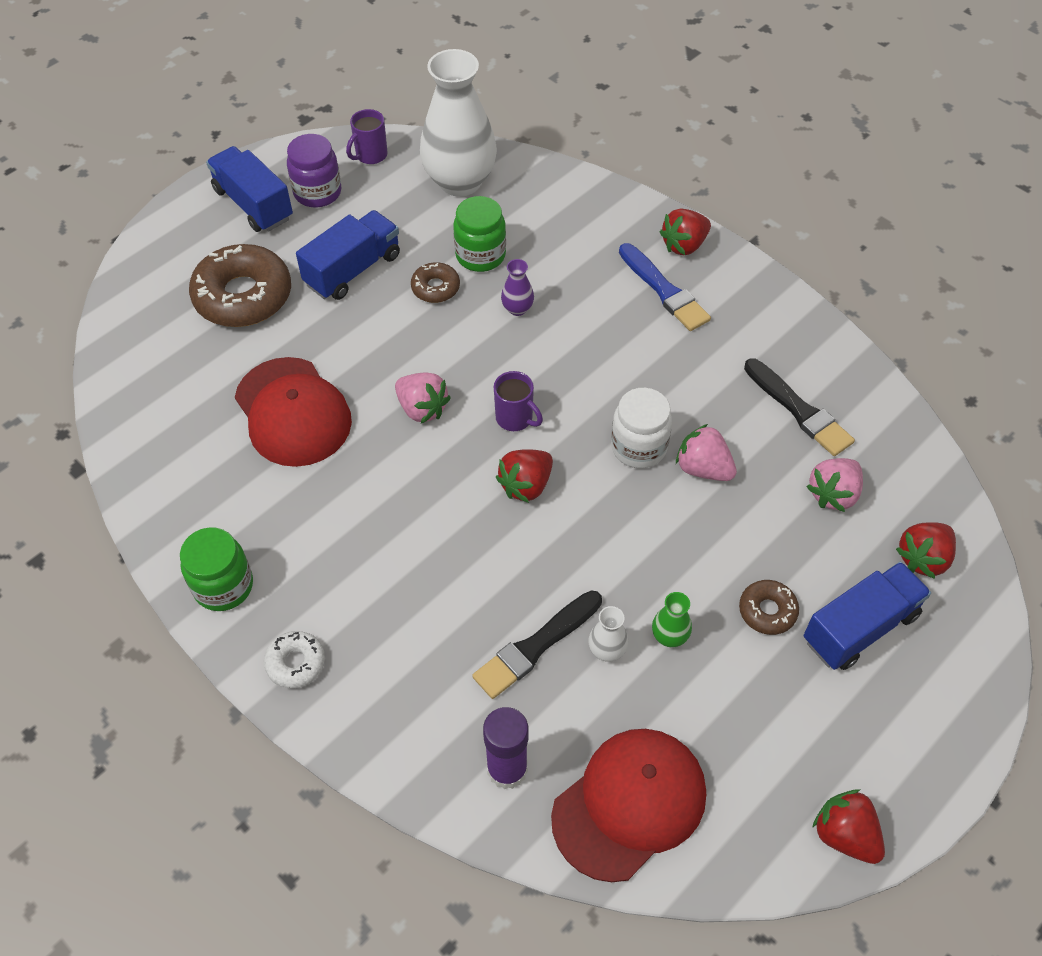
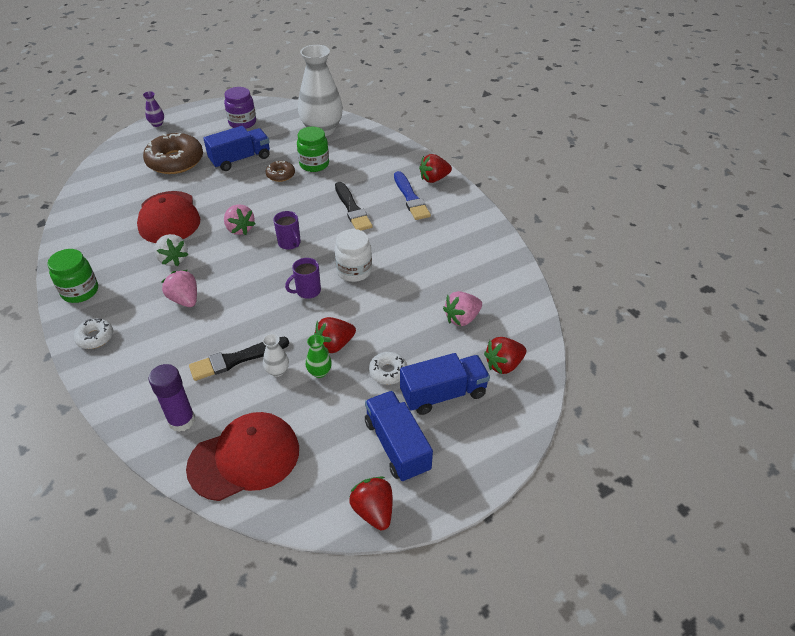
camera: 15 degrees right, 10 degrees down
(253, 204) = (206, 122): blue truck -> blue truck (397, 446)
(343, 491) = (173, 259): none -> white strawberry
(370, 155) = (280, 111): purple mug -> purple mug (307, 291)
(517, 309) = (321, 192): purple vase -> purple vase (157, 124)
(526, 485) = (277, 277): red strawberry -> red strawberry (335, 345)
(703, 468) = (387, 289): pink strawberry -> pink strawberry (185, 299)
(767, 611) = (388, 372): brown donut -> white donut
(799, 410) = (462, 271): black brush -> black brush (352, 209)

